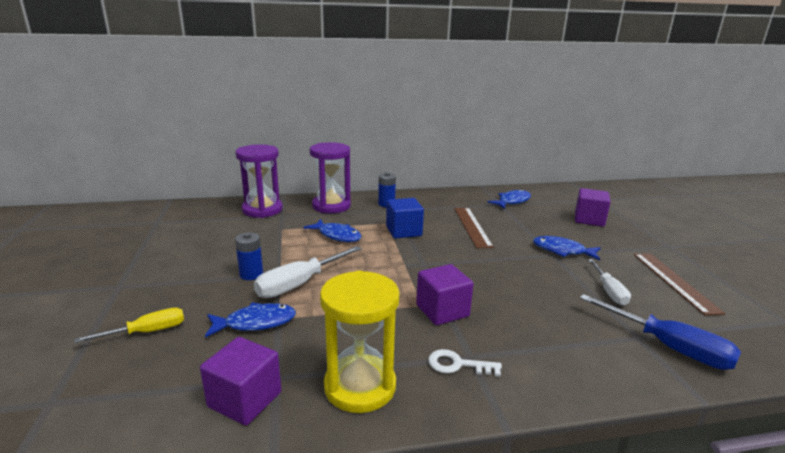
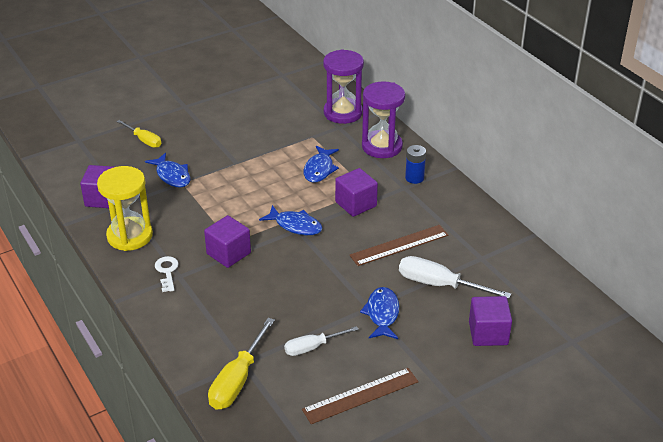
camera: 70 degrees right, 15 degrees up
(251, 274) = (229, 151): blue battery -> none
(299, 284) = (228, 177): white screwdriver -> white screwdriver (439, 285)
(403, 231) = (356, 204): blue cube -> purple cube
(512, 201) = (498, 266): blue fish -> blue fish (295, 225)
(669, 347) = (237, 380): blue screwdriver -> yellow screwdriver

